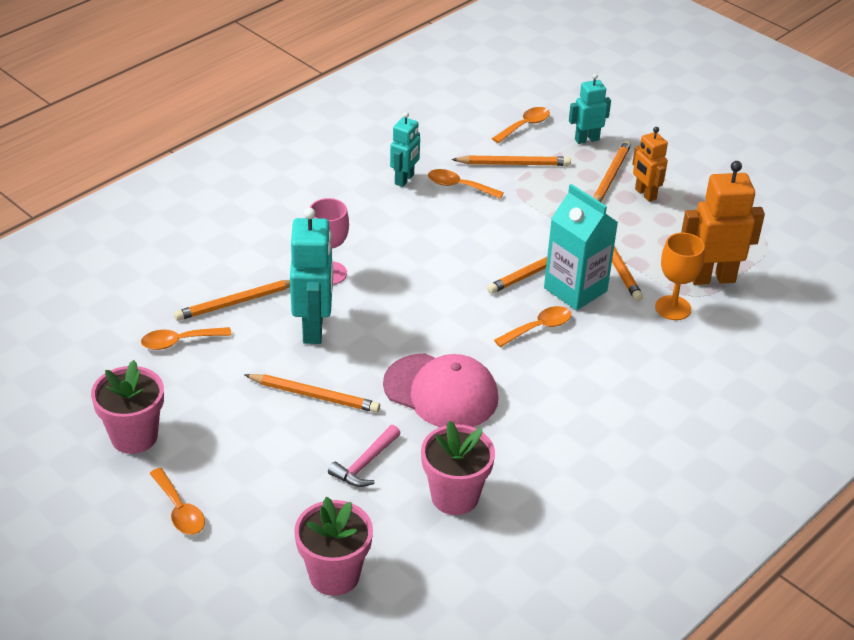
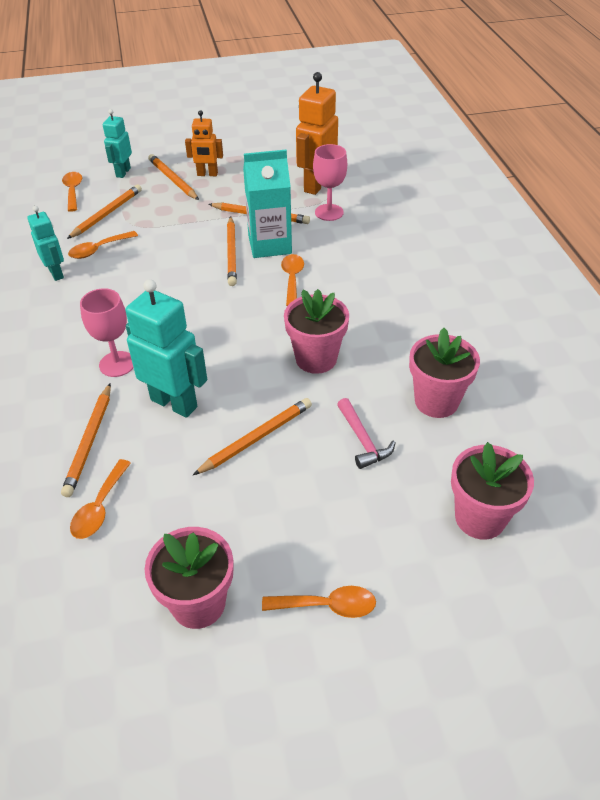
camera: 55 degrees left, 5 degrees up
(441, 392) = (316, 359): pink cap -> pink flower pot
(673, 308) = (329, 212): orange goblet -> pink goblet

